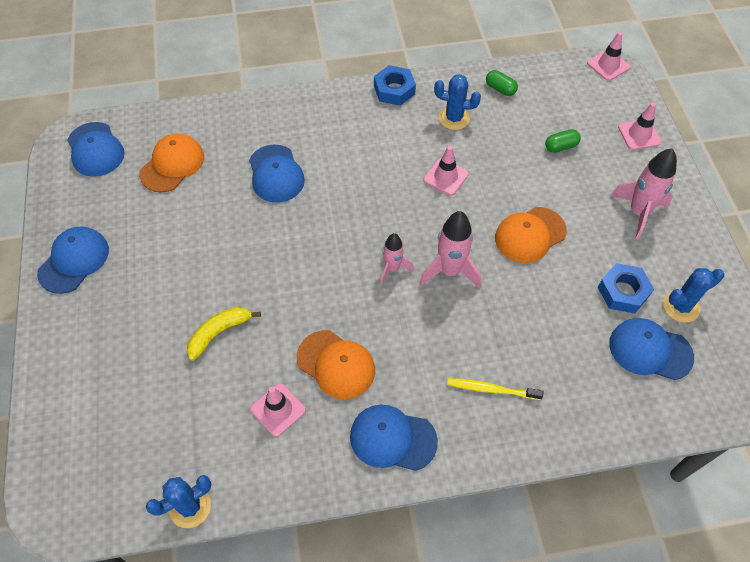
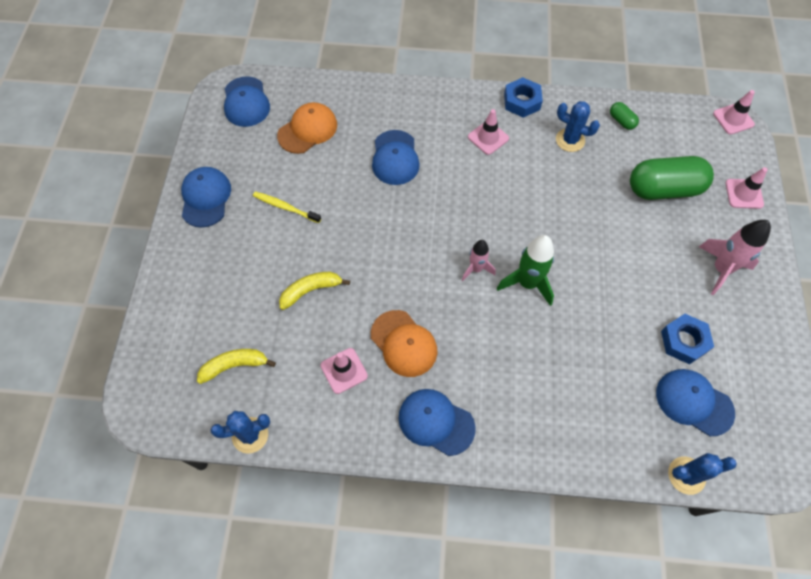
camera: 15 degrees right, 5 degrees up
(74, 261) = (205, 198): blue cap -> blue cap turned 45 degrees counterclockwise
(152, 435) = (234, 366): none -> yellow banana
(446, 177) = (547, 194): pink traffic cone -> pink traffic cone (488, 138)
(450, 271) = (527, 283): pink rocket -> green rocket
(491, 389) = (535, 401): yellow toothbrush -> yellow toothbrush (285, 207)
(530, 235) = (611, 267): orange cap -> none
(561, 147) = (664, 189): green capsule -> green capsule, size x2.28
(681, 306) = (736, 368): blue cactus -> blue cactus (686, 475)

